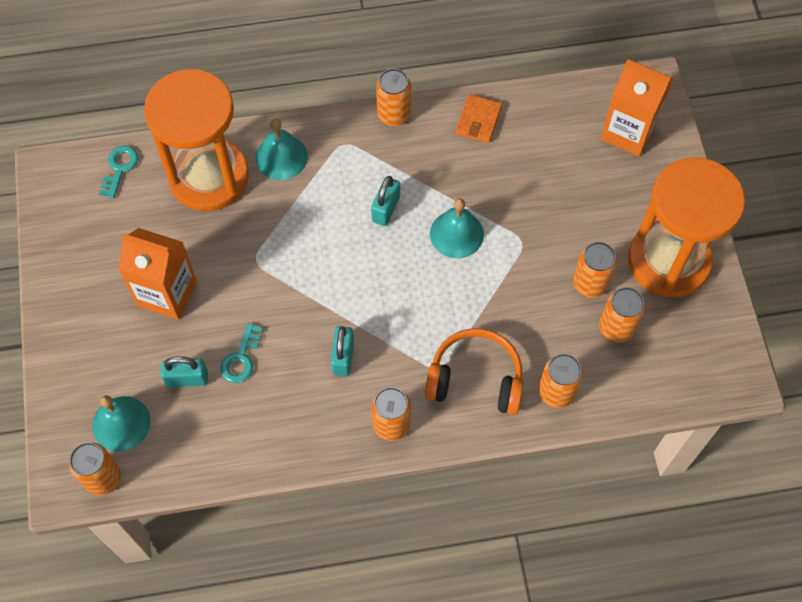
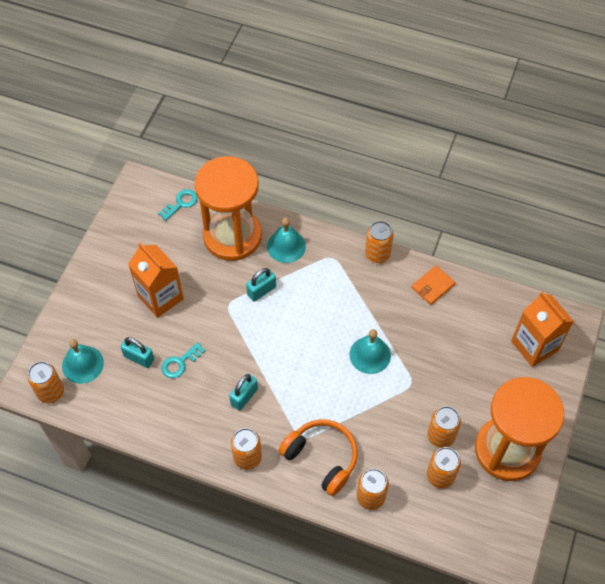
camera: 30 degrees right, 5 degrees down
(386, 209) = (333, 314): turquoise padlock -> turquoise padlock (261, 291)

